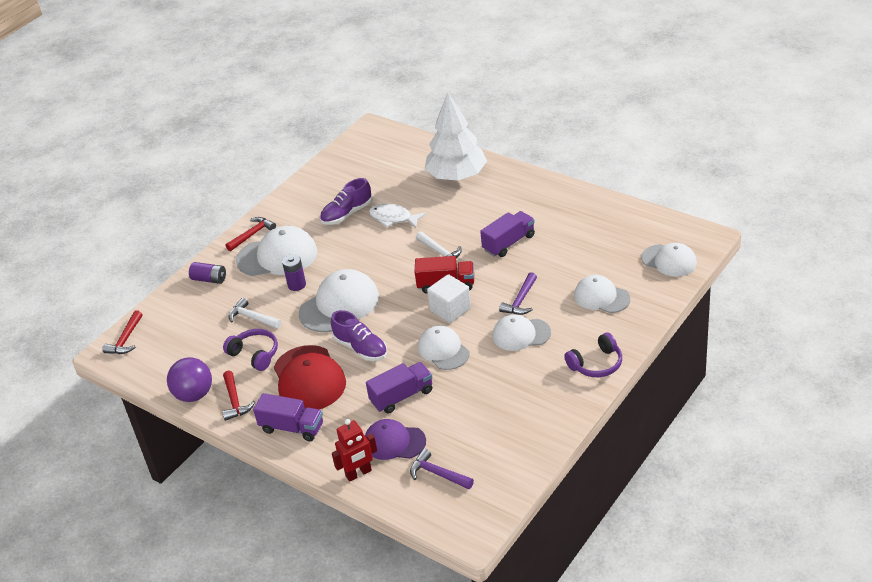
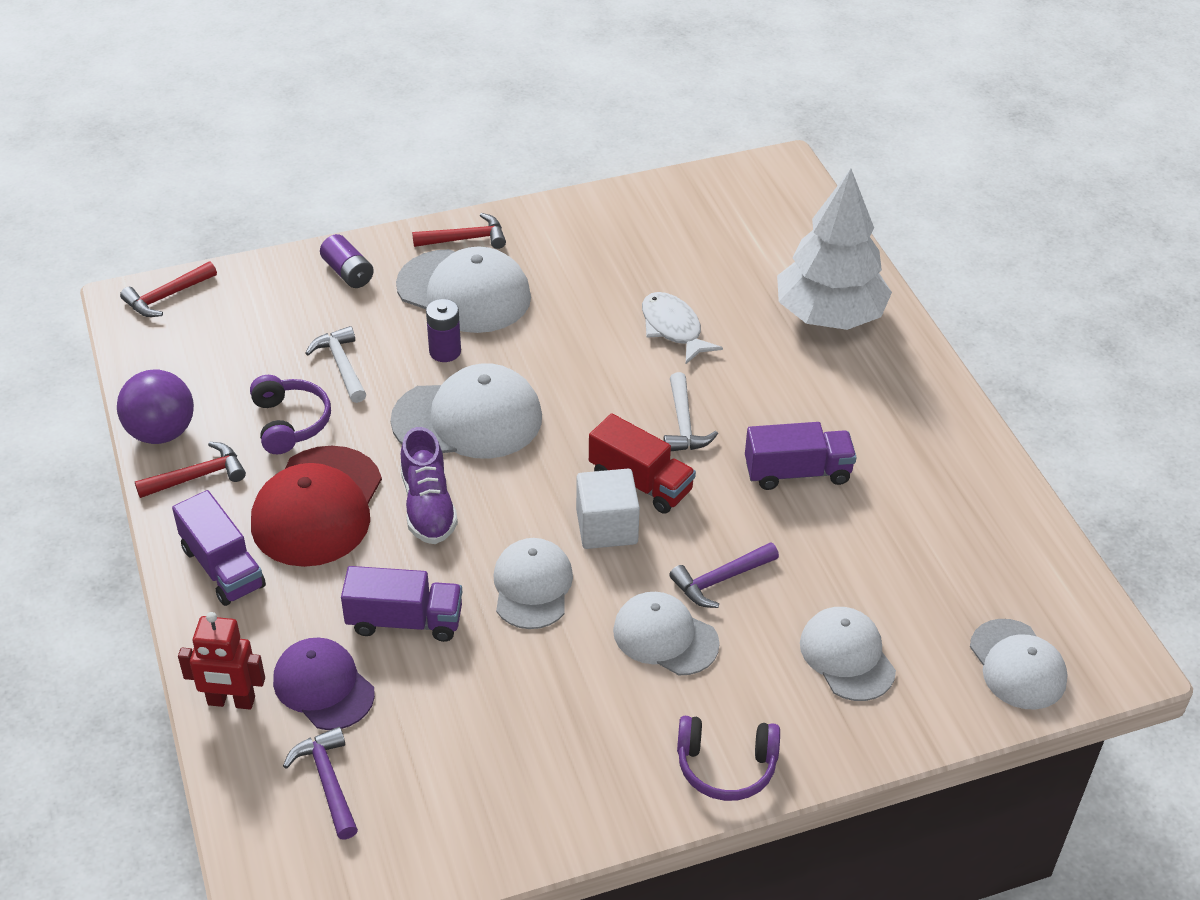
camera: 30 degrees right, 5 degrees up
(235, 401) = (197, 476): red hammer -> red hammer turned 135 degrees counterclockwise
(347, 214) = (617, 283): purple shoe -> none

